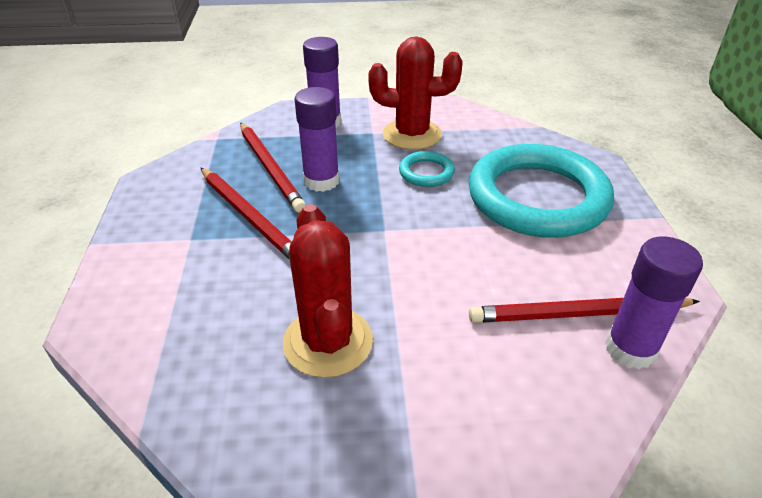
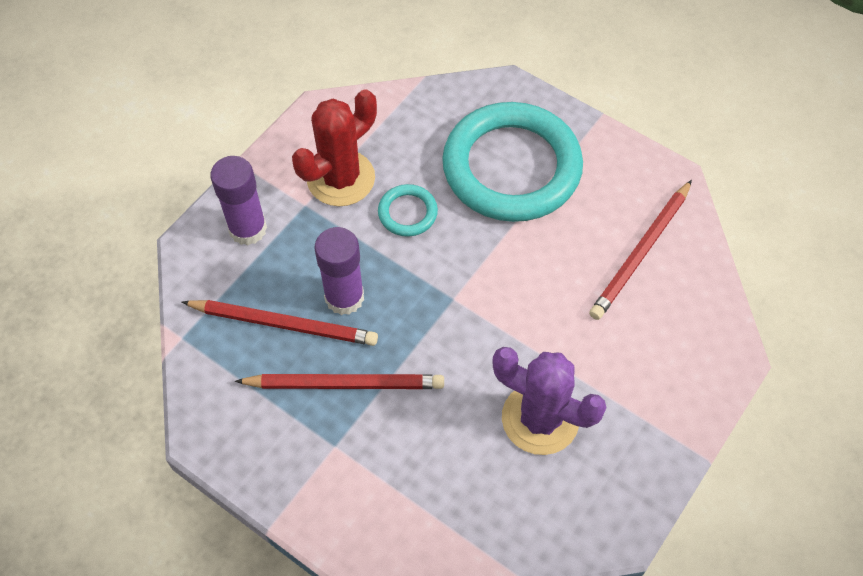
camera: 50 degrees left, 20 degrees up
(328, 342) = (540, 419): red cactus -> purple cactus
(630, 349) = (689, 252): purple glue stick -> none

